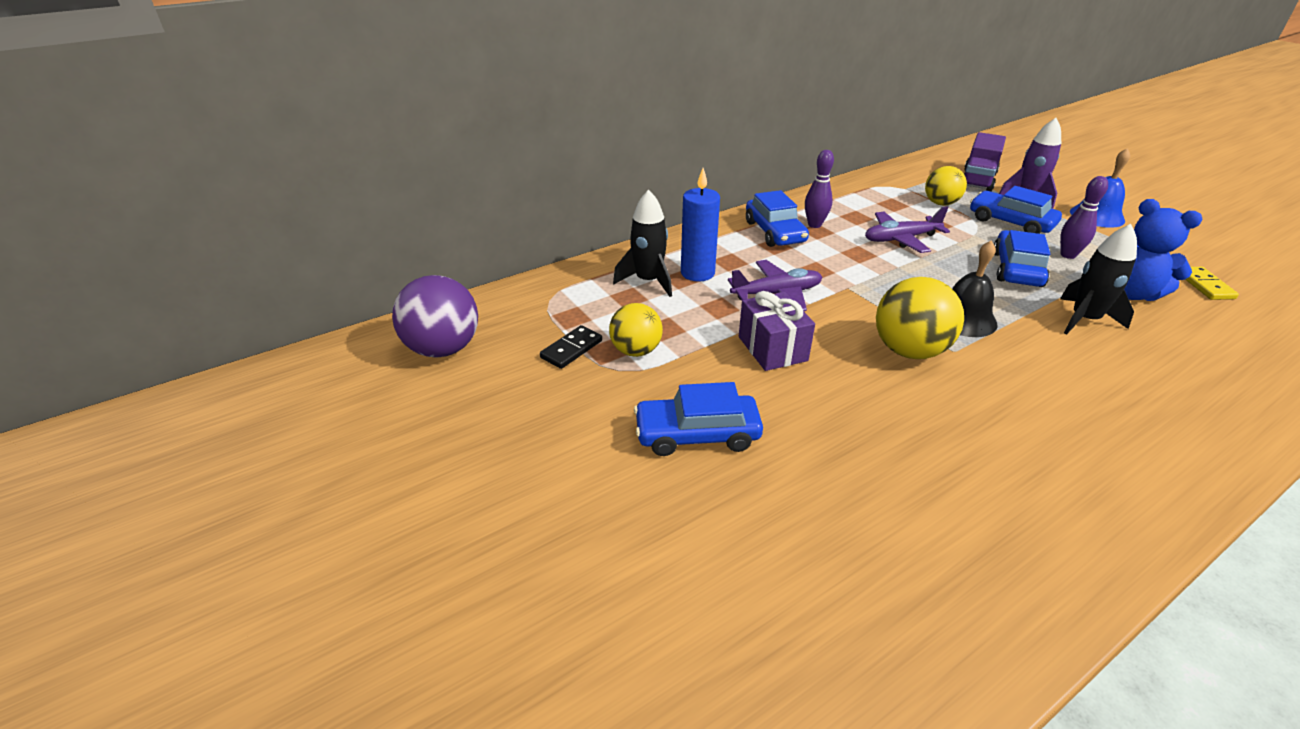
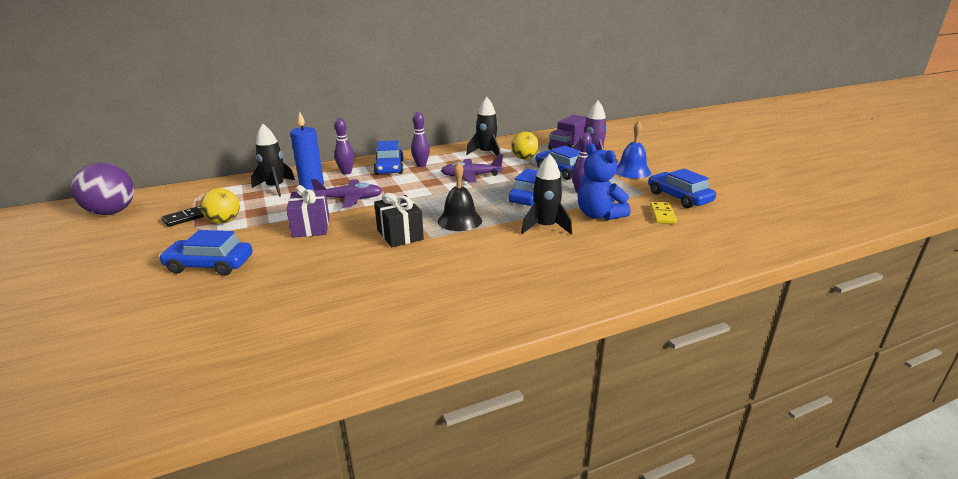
camera: 10 degrees right, 10 degrees down
(723, 245) = (346, 172): none -> purple bowling pin
(882, 198) = (486, 153): none -> black rocket
(909, 351) = (400, 234): yellow ball -> black gift
(1196, 255) = (679, 197): none -> blue car

